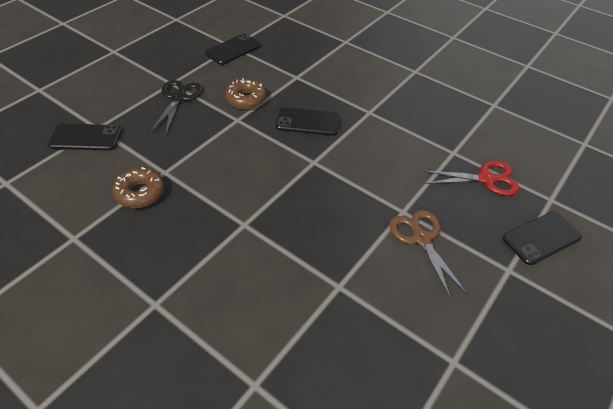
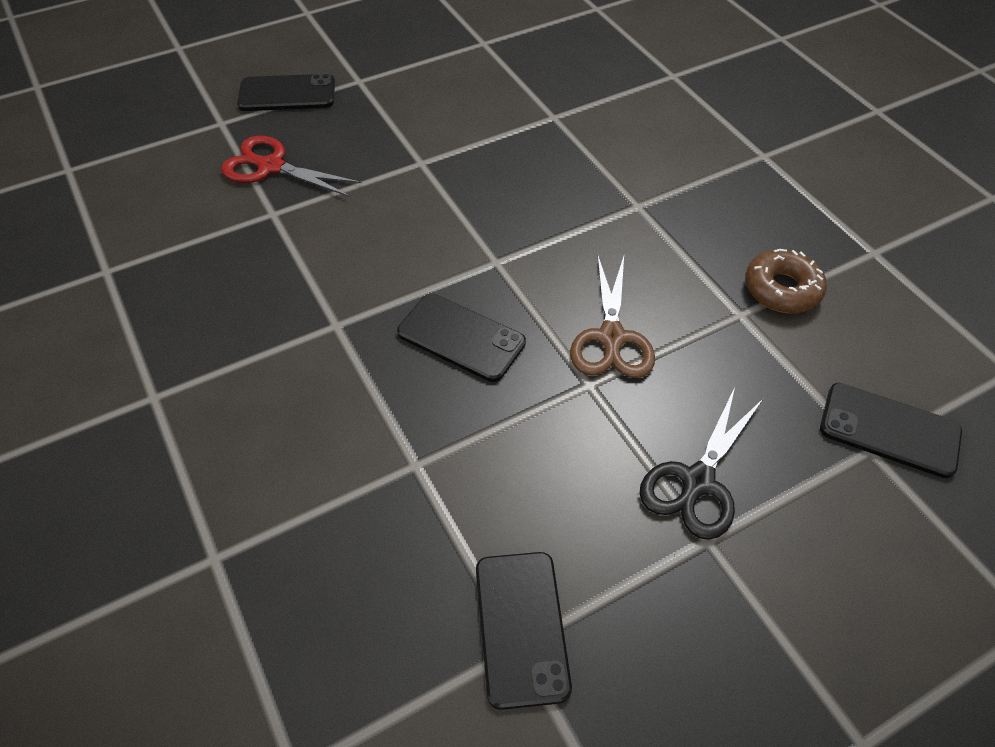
camera: 155 degrees left, 5 degrees up
(233, 49) = (521, 627): black phone -> black phone turned 75 degrees counterclockwise
(246, 99) = (553, 432): brown donut -> none
(421, 239) = (425, 130): brown scissors -> brown scissors (611, 338)

